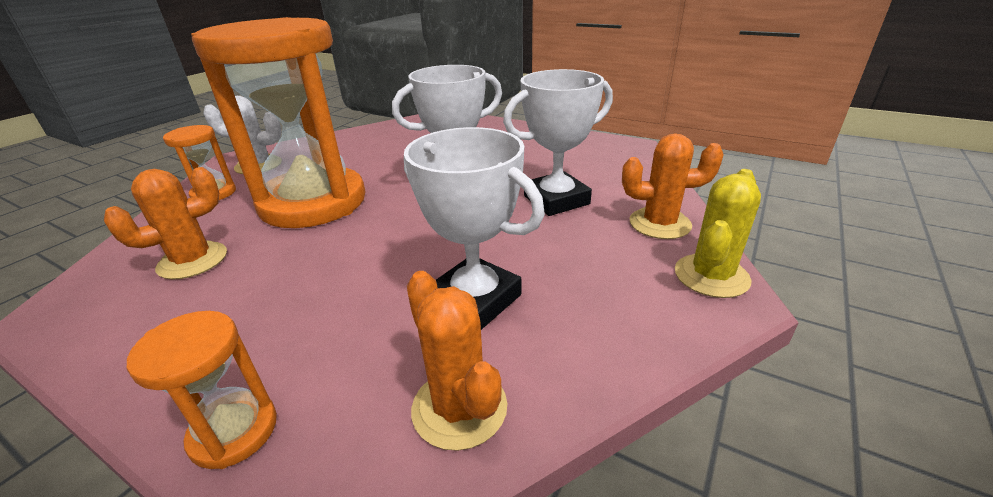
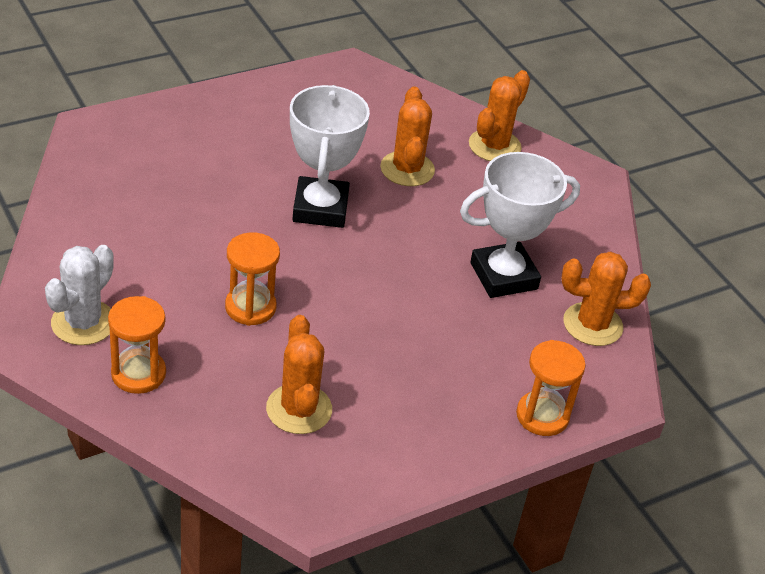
camera: 65 degrees left, 10 degrees up
(313, 202) = (250, 307): orange hourglass -> orange hourglass, size x0.42
(556, 200) = (407, 169): white trophy -> orange cactus
(711, 276) = (570, 169): yellow cactus -> none

